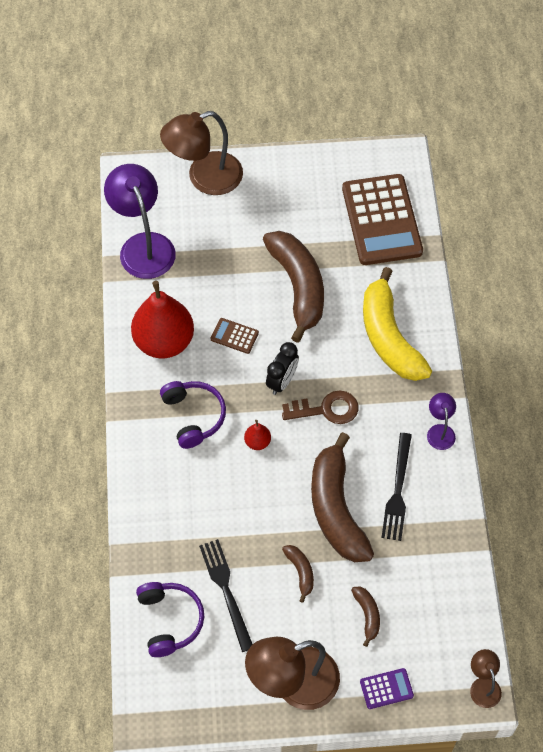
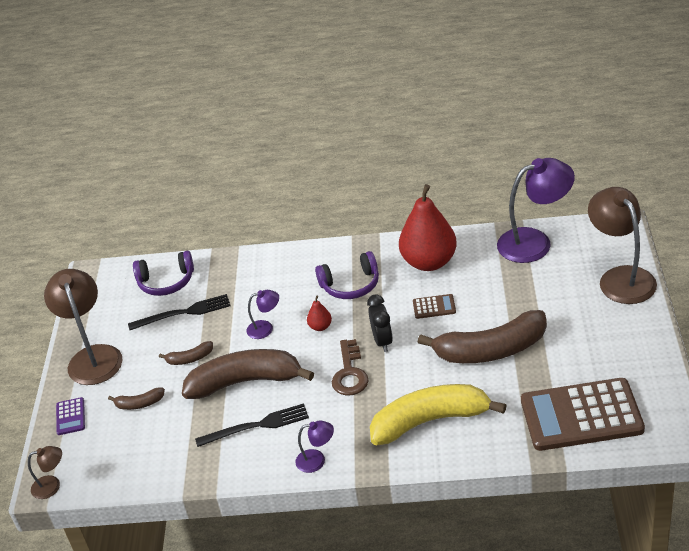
camera: 100 degrees right, 20 degrees down
(234, 336) = (434, 307): brown calculator -> brown calculator turned 60 degrees clockwise
(257, 497) = (265, 328): none -> purple lamp
(282, 381) = (382, 341): black clock -> black clock turned 135 degrees counterclockwise
(397, 490) = (256, 426): black fork -> black fork turned 150 degrees clockwise

